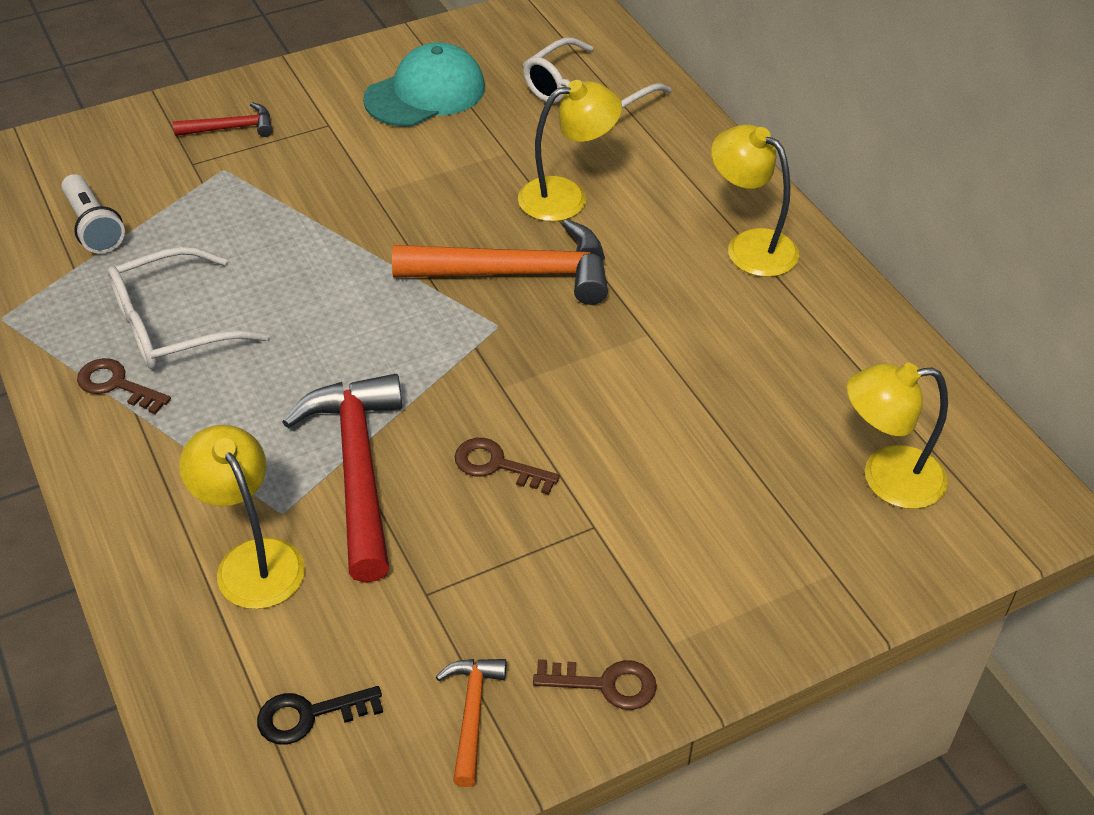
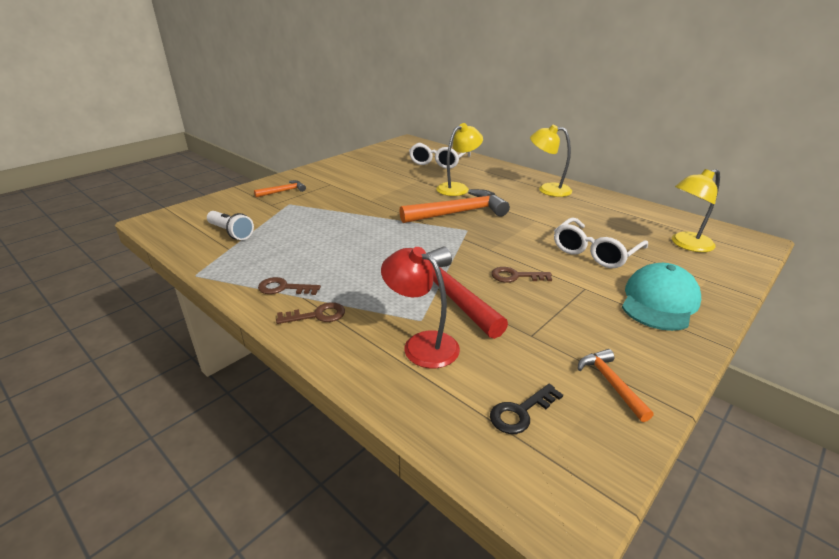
camera: 20 degrees left, 15 degrees down
(172, 325) = (300, 259): white glasses -> white glasses (594, 252)
(231, 128) = (283, 191): red hammer -> orange hammer
(253, 559) = (421, 344): yellow lamp -> red lamp
(425, 93) = (367, 170): turquoise cap -> turquoise cap (659, 301)
(605, 684) = (662, 349): brown key -> brown key (317, 315)

